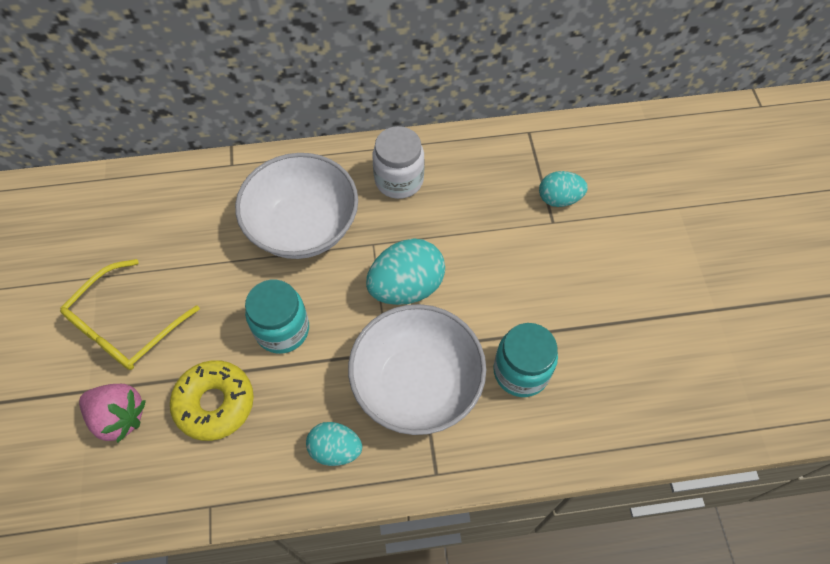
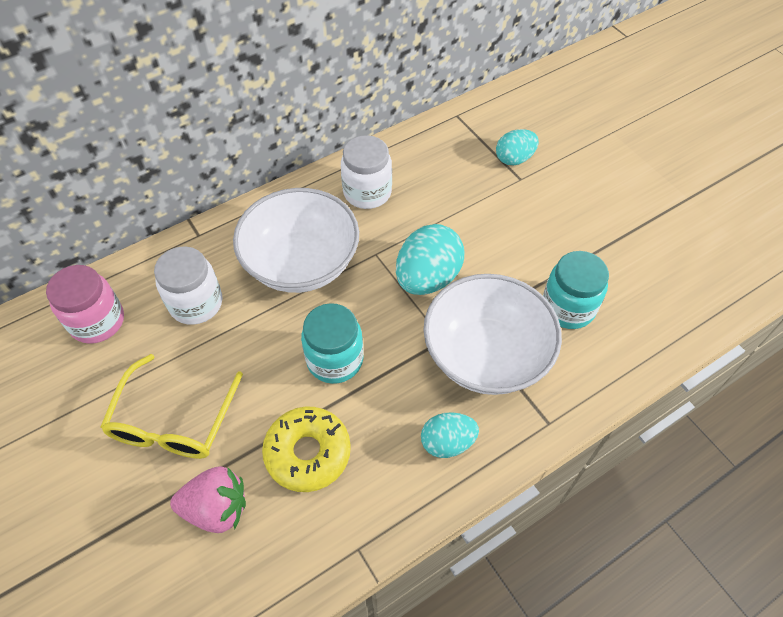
camera: 25 degrees left, 5 degrees down
(112, 212) = (97, 321): none -> pink jar
(196, 228) = (196, 303): none -> white jar

